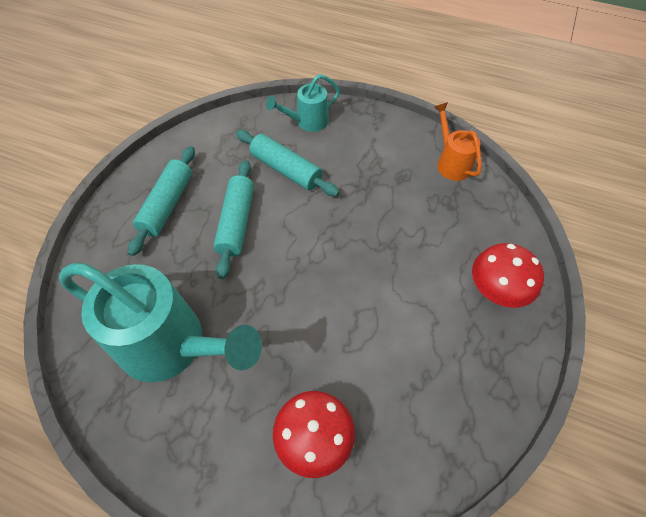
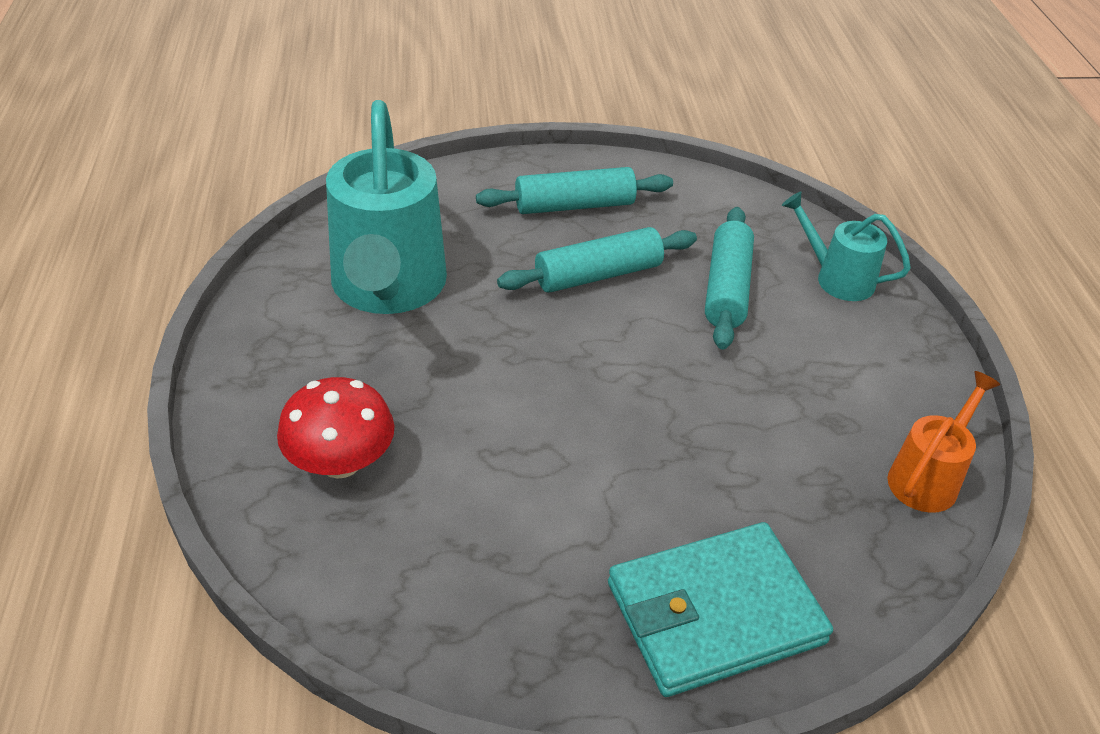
camera: 60 degrees right, 15 degrees down
(497, 289) = (714, 613): red mushroom -> turquoise wallet

